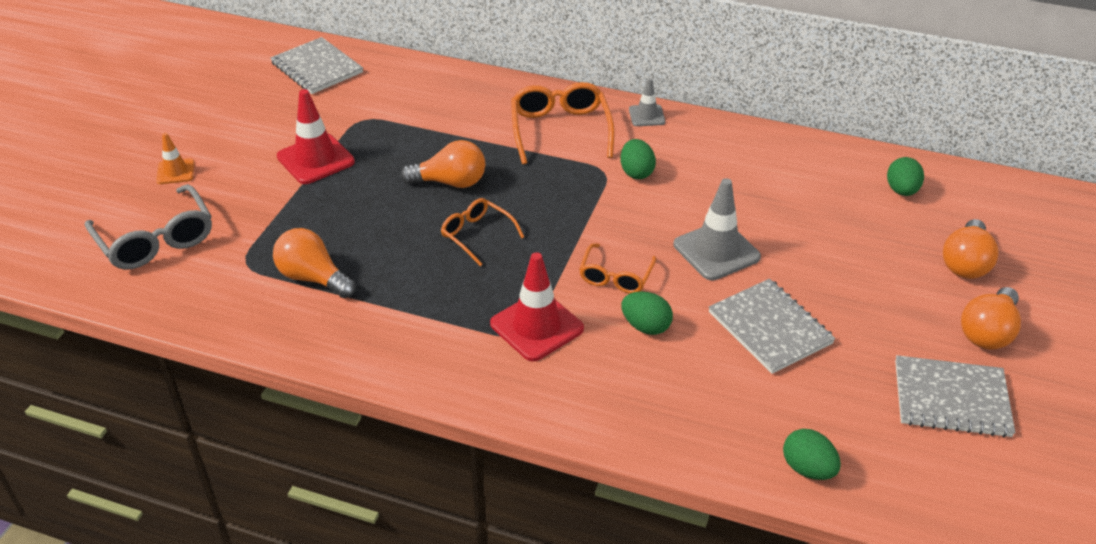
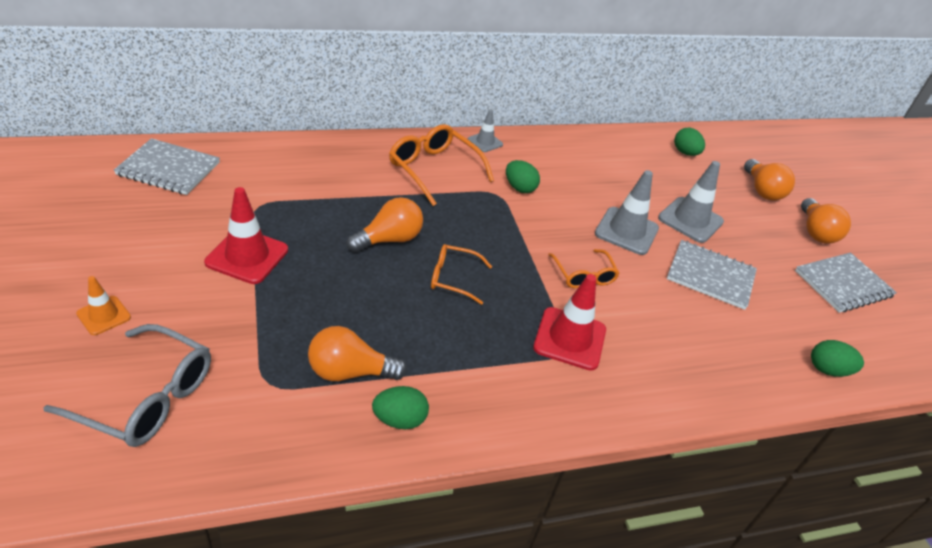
camera: 40 degrees left, 0 degrees up
(645, 326) = (639, 307): green egg -> green egg (400, 419)
(815, 264) = (690, 220): none -> grey traffic cone

